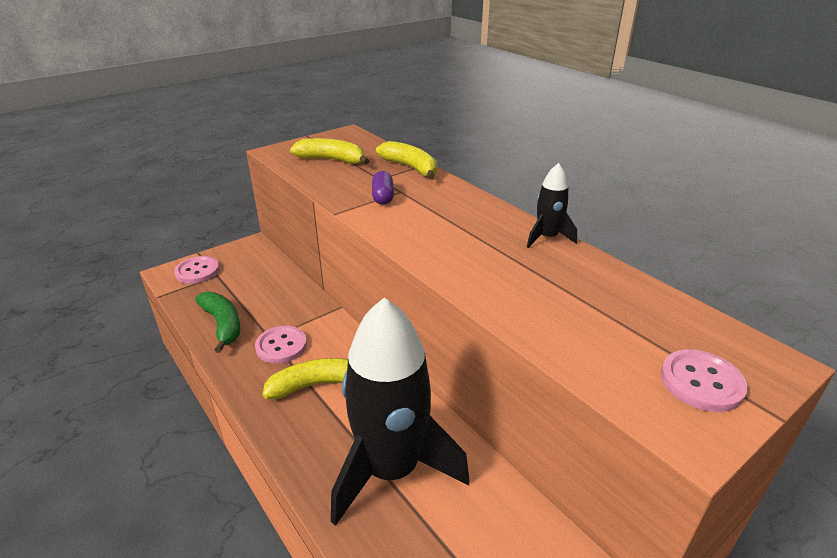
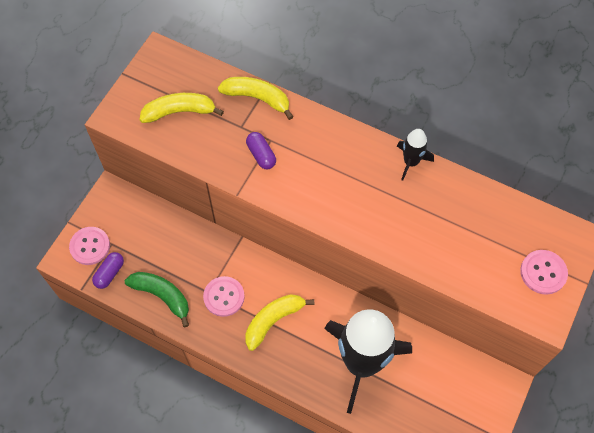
camera: 25 degrees left, 30 degrees up
(194, 293) = (109, 273): none -> purple capsule

